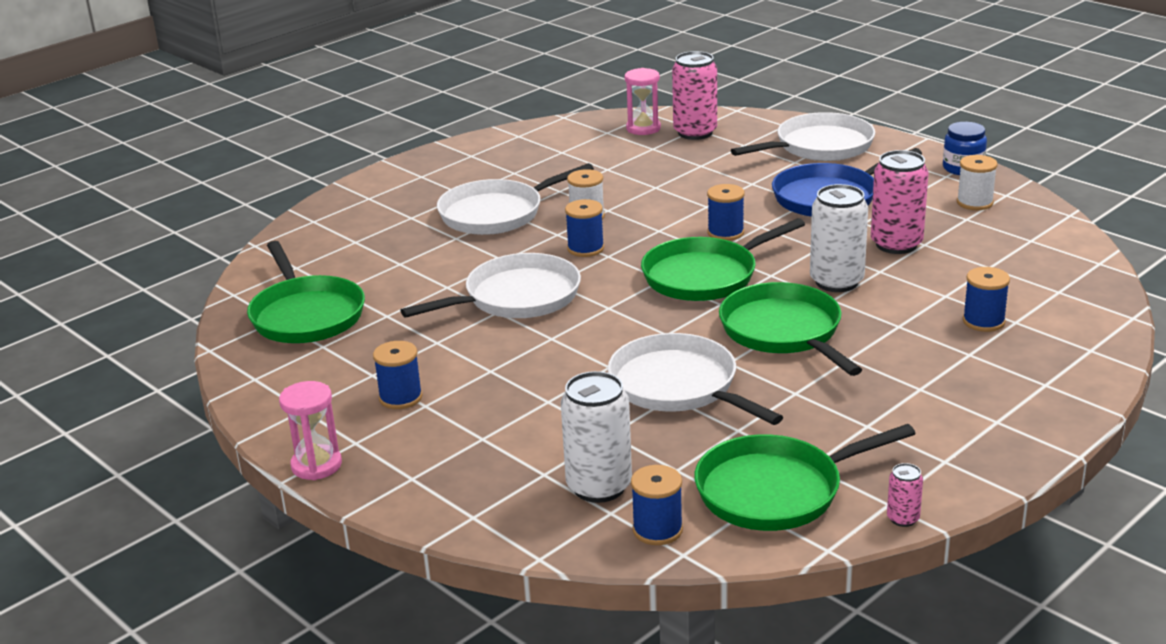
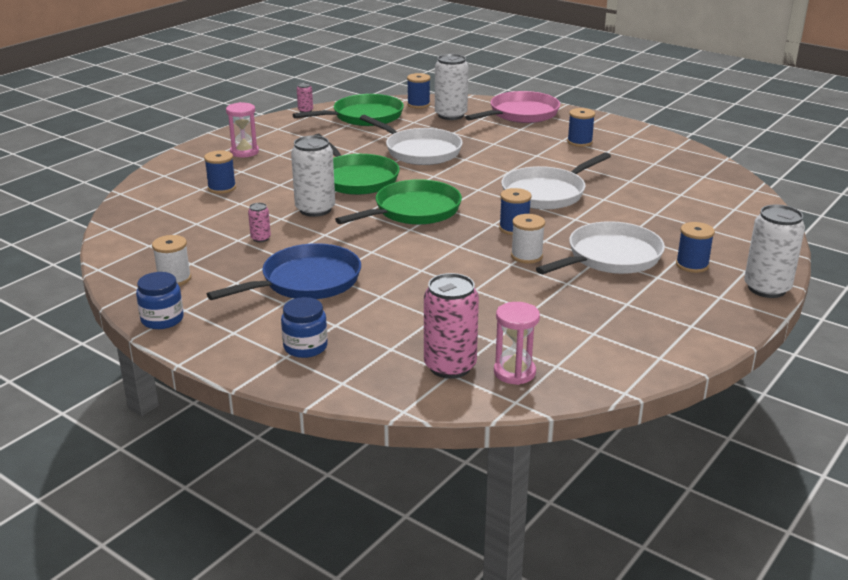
camera: 170 degrees right, 0 degrees up
(306, 315) = (686, 179): green pan -> none
(316, 465) = (598, 117): pink hourglass -> pink hourglass (244, 152)
(368, 181) = (766, 288): none -> white can
(458, 484) = (521, 114): none -> pink pan
(725, 233) = (401, 245): blue spool -> blue spool (692, 265)
(819, 146) = (305, 347): white pan -> blue jar
(896, 244) = (260, 238): pink can -> pink can, size x0.47

